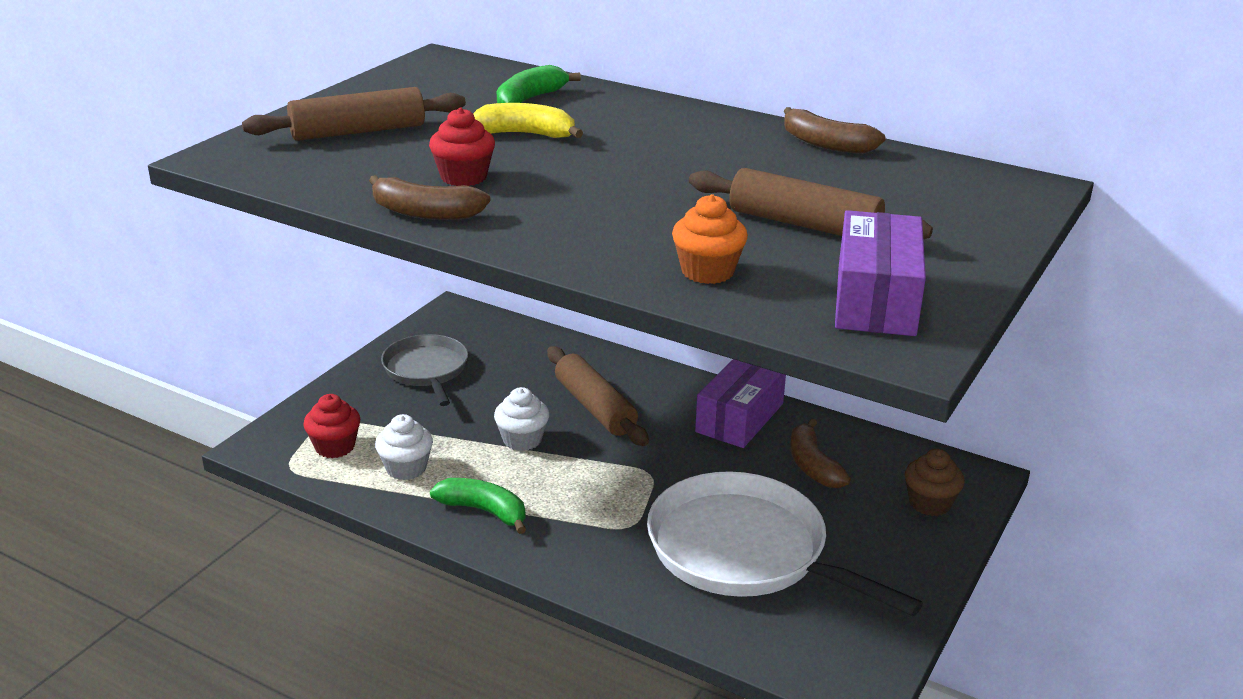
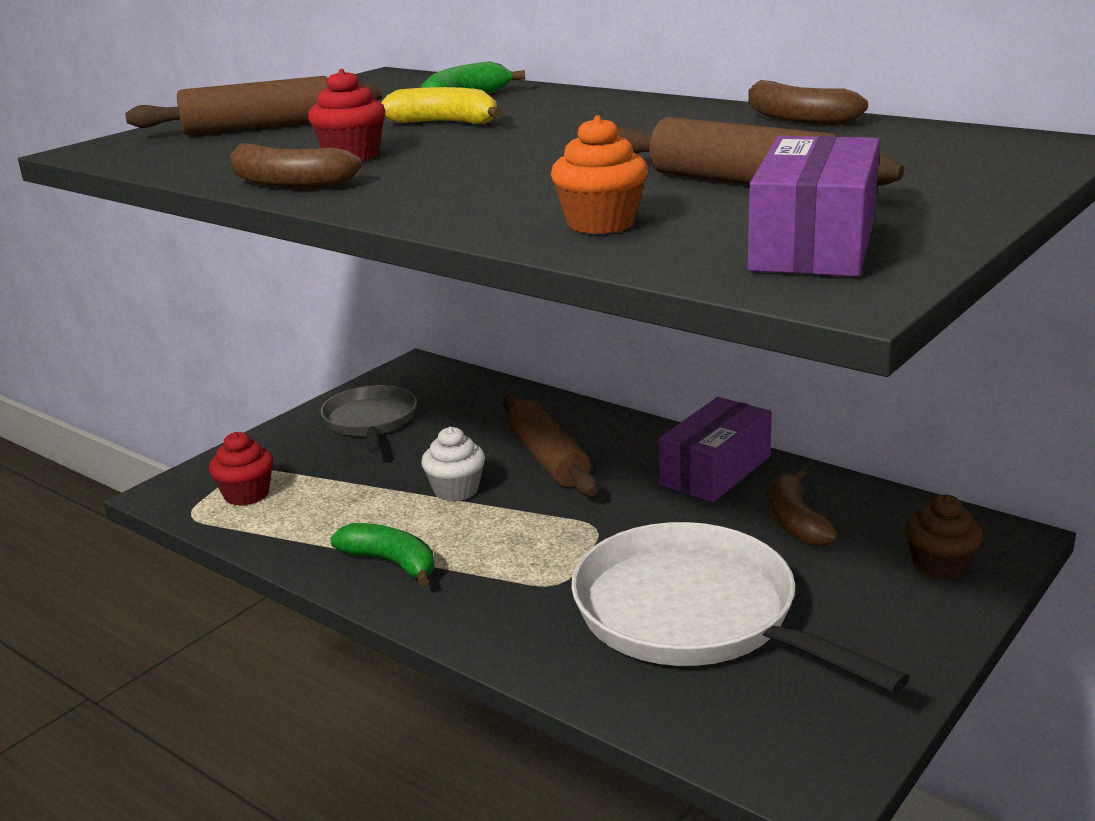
camera: 10 degrees right, 5 degrees down
(406, 468) = (317, 517): white cupcake -> none

